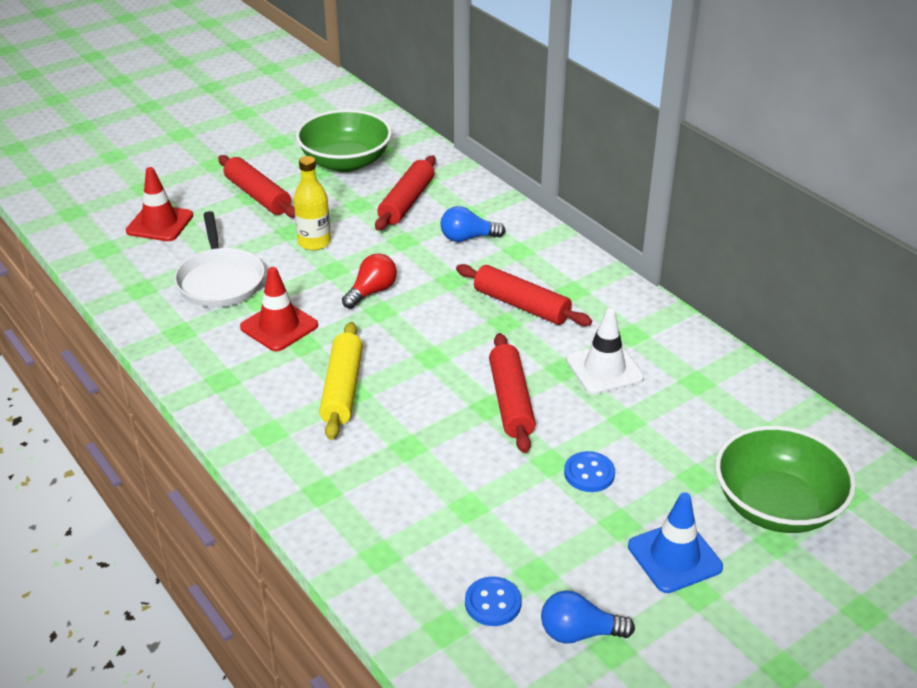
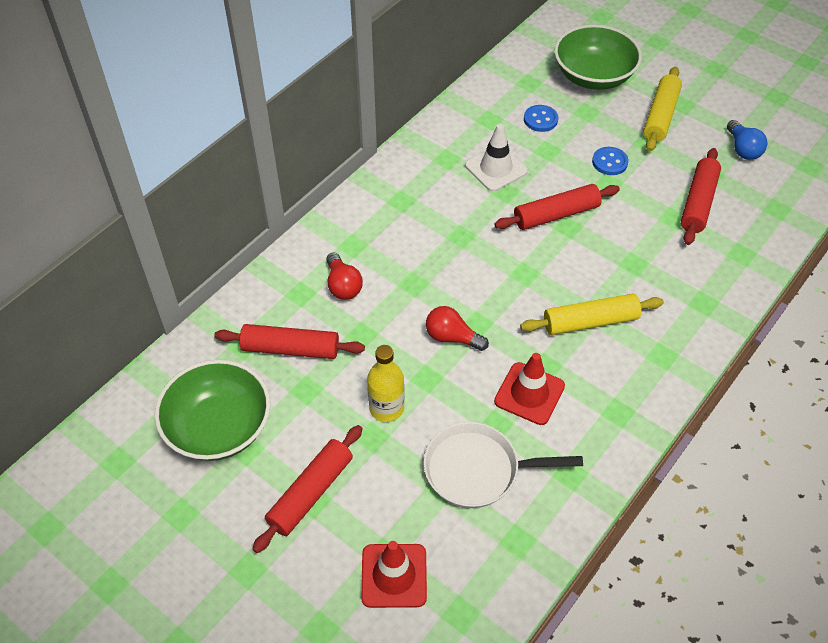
camera: 105 degrees left, 15 degrees up
(220, 280) = (478, 470): white pan -> white pan turned 150 degrees counterclockwise
(467, 238) = (343, 285): blue light bulb -> red light bulb
(493, 603) = (745, 190): blue button -> blue button (540, 119)
(521, 305) = (434, 229): red rolling pin -> red rolling pin (698, 203)
(674, 557) = (660, 116): blue traffic cone -> yellow rolling pin

